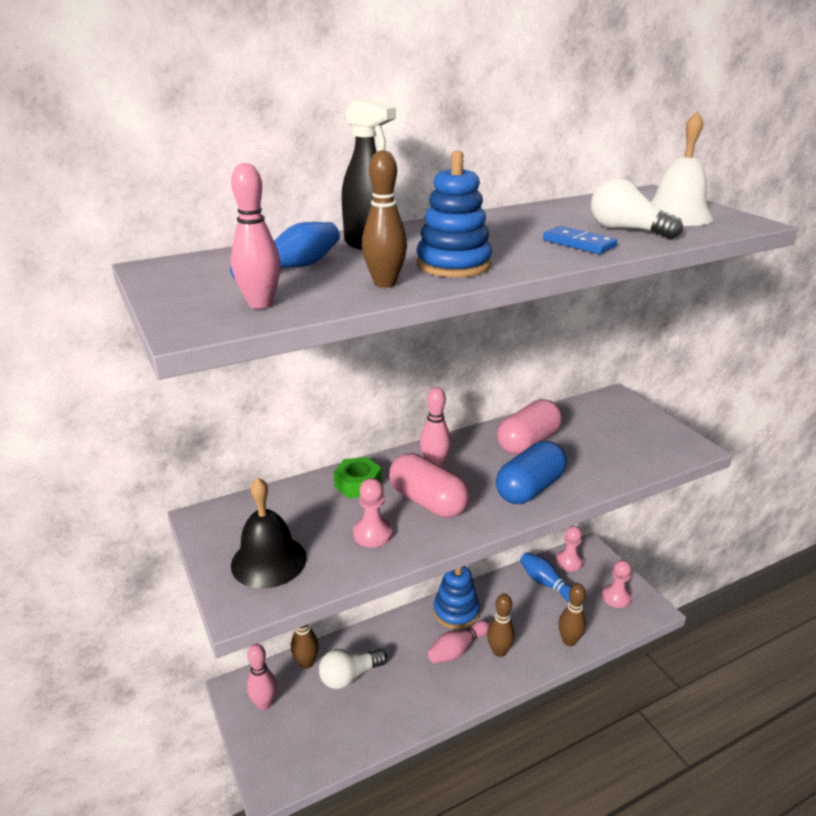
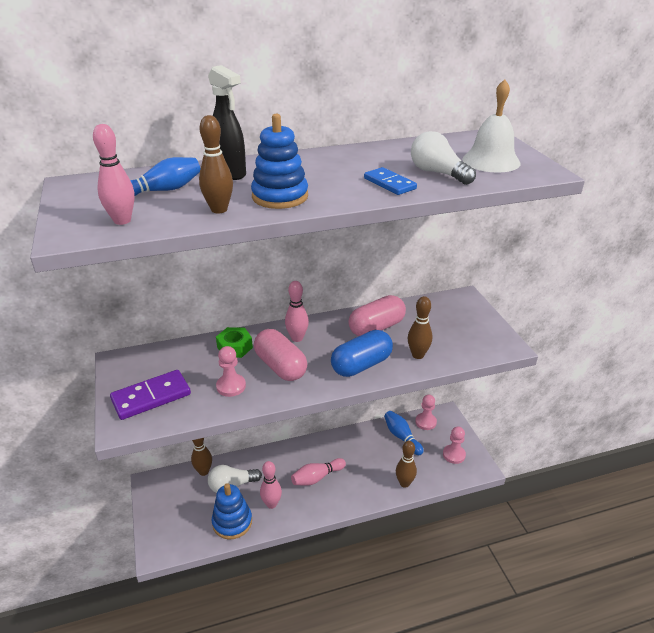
camera: 10 degrees right, 5 degrees up
(264, 703) = (167, 496): pink bowling pin -> pink bowling pin (271, 504)
(268, 561) = (151, 397): black bell -> purple domino
(456, 612) = (324, 449): blue stacking toy -> blue stacking toy (232, 522)
(499, 651) = (348, 483): brown bowling pin -> brown bowling pin (418, 355)

